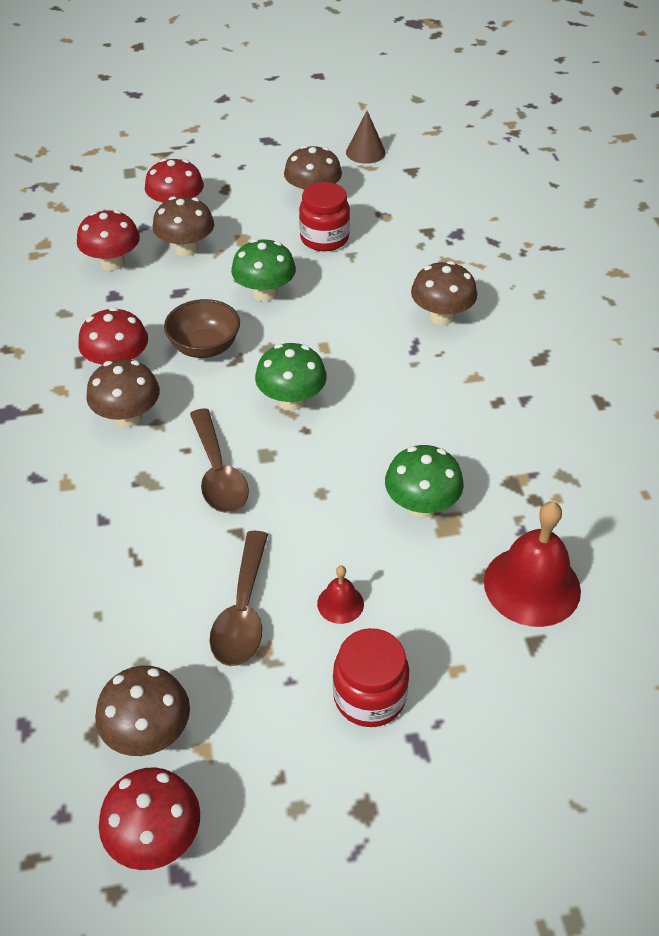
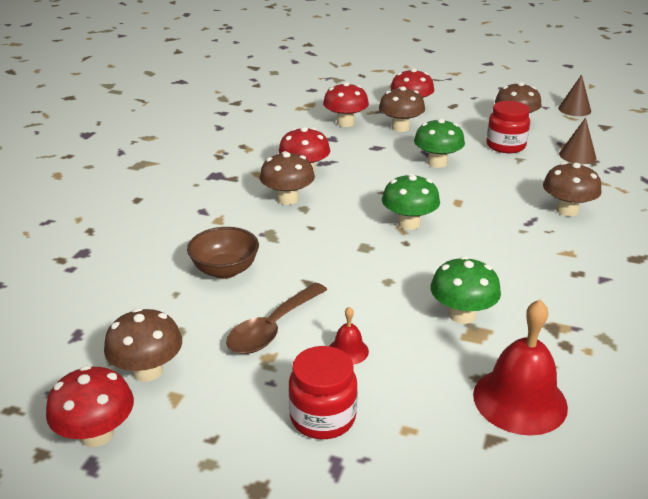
camera: 30 degrees right, 15 degrees down
(205, 347) = (370, 179): brown bowl -> brown bowl (225, 270)
(218, 473) = (322, 246): brown spoon -> none
(408, 228) = (577, 156): none -> brown cone

